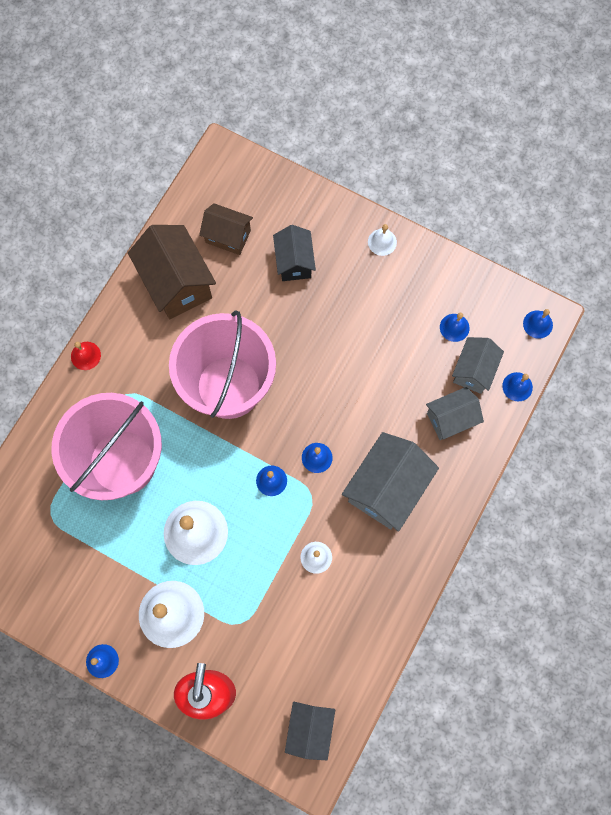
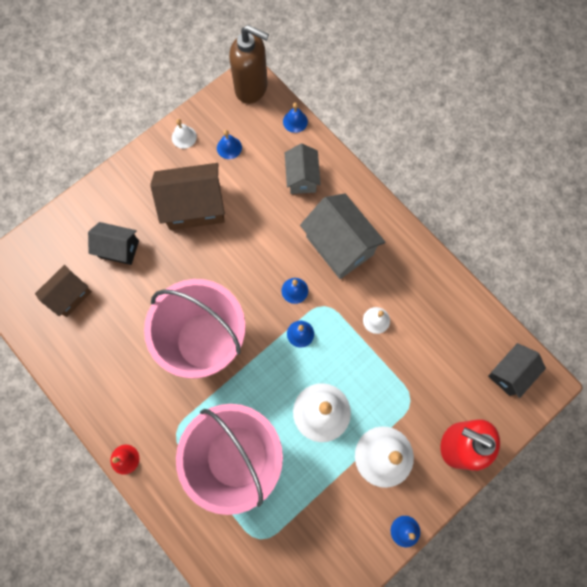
camera: 70 degrees left, 0 degrees up
(177, 283) = (93, 354): brown house -> brown house (195, 207)
(309, 728) = (510, 373): black house -> black house turned 75 degrees counterclockwise
(382, 242) = (133, 174): white bell -> white bell (184, 137)
(473, 371) = (270, 147): grey house -> none
(537, 324) = (251, 88): blue bell -> brown soap dispenser

